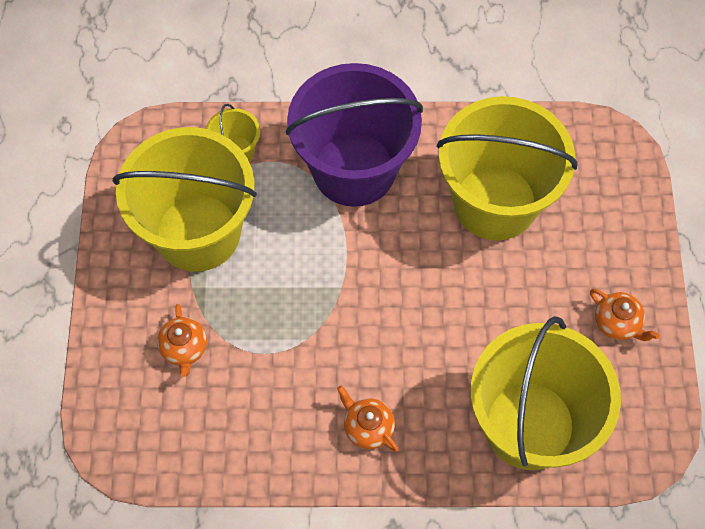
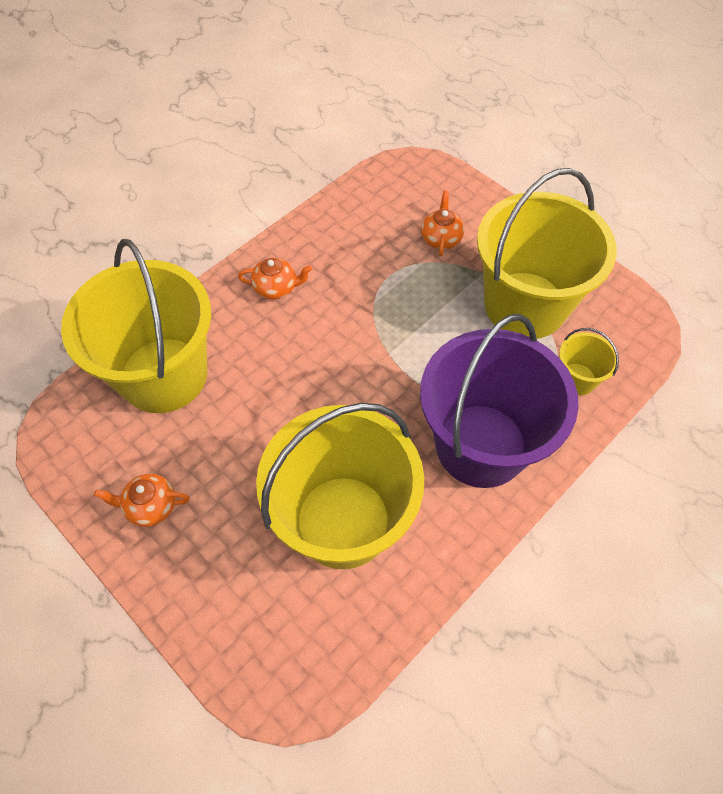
camera: 135 degrees right, 5 degrees down
(184, 348) = (441, 239): orange teapot -> orange teapot turned 60 degrees clockwise

